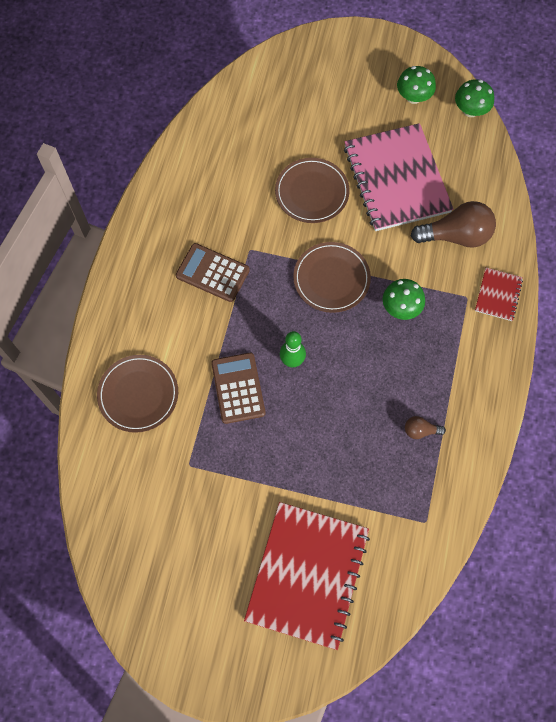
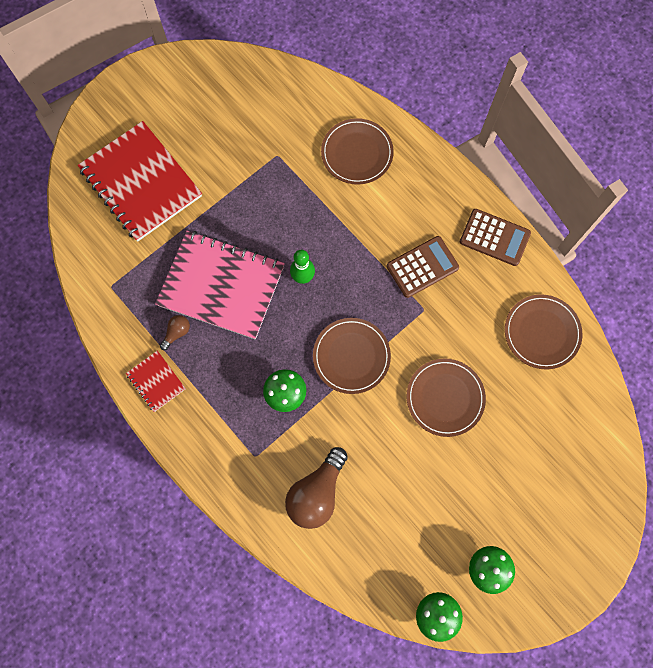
camera: 125 degrees right, 5 degrees up
(206, 156) = (542, 332): none -> brown plate
(238, 388) = (310, 224): brown calculator -> brown calculator (494, 238)
(396, 179) = (408, 483): pink notebook -> pink notebook (221, 286)
(498, 295) = (237, 485): red notebook -> red notebook (156, 381)

